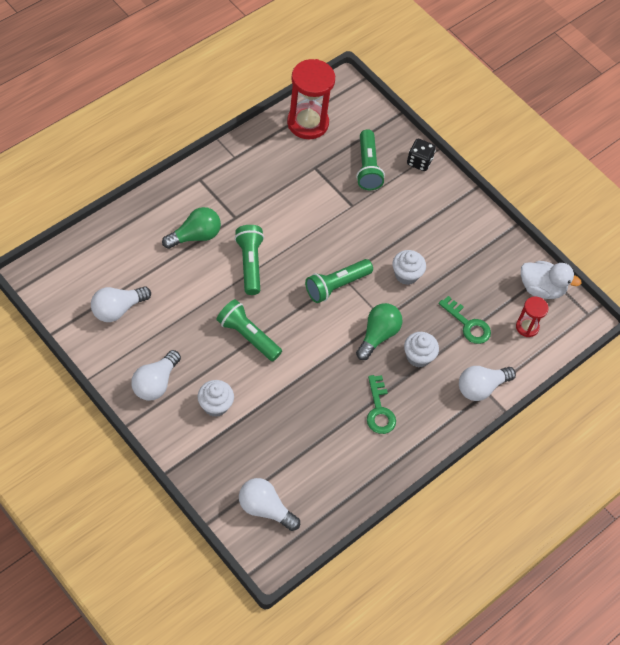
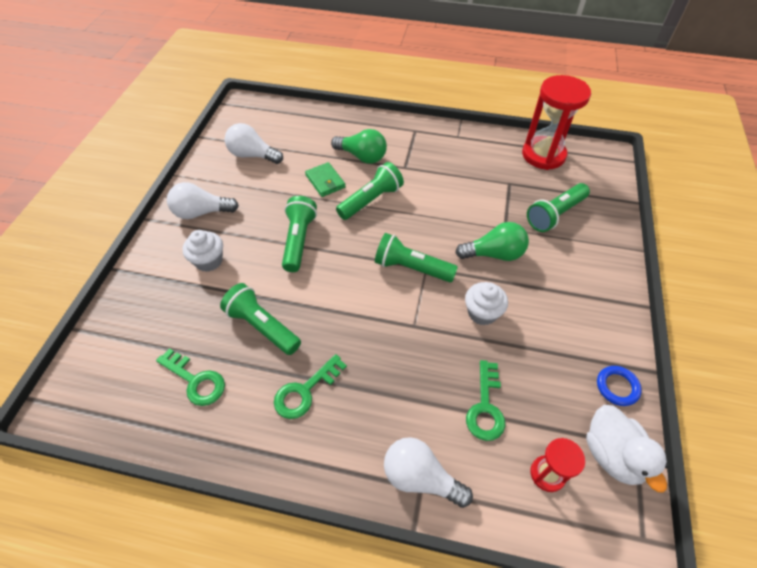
camera: 60 degrees right, 5 degrees down
(200, 279) = (325, 181): none -> green wallet
(265, 509) = (117, 365): white light bulb -> none
(308, 405) = (262, 326): none -> green flashlight
(319, 467) = (195, 380): none -> green key
(378, 335) = (391, 333): green light bulb -> green light bulb (494, 254)
(418, 356) = (400, 385): white cupcake -> none
(419, 162) = (610, 245): black dice -> none
(510, 251) = (617, 387): none -> blue ring

